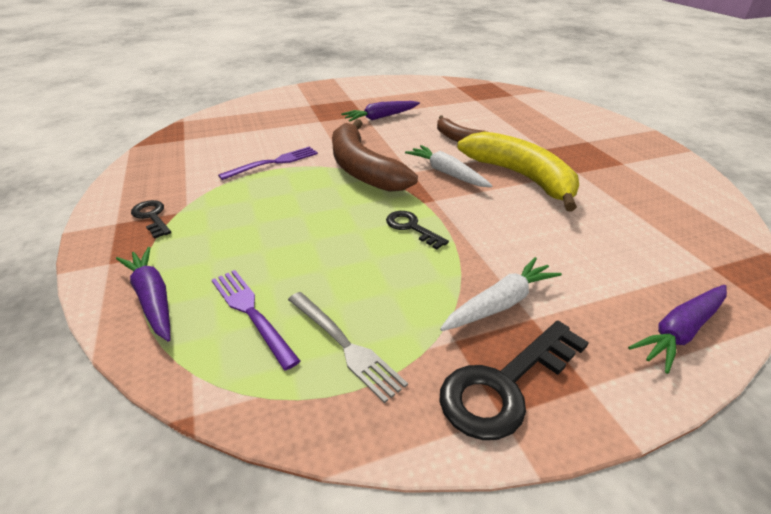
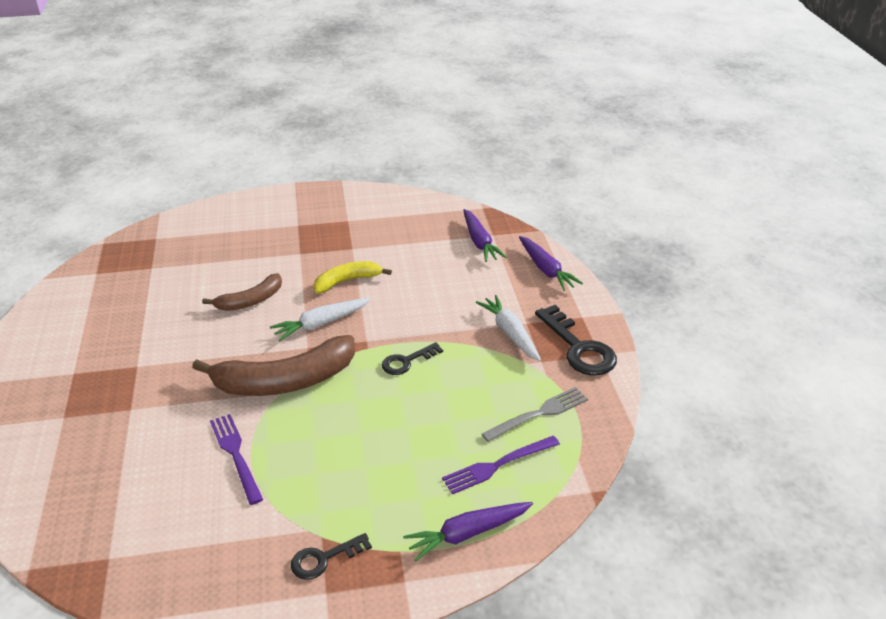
camera: 80 degrees left, 0 degrees up
(381, 117) = (155, 352): purple carrot -> purple carrot (479, 242)
(521, 177) = (347, 281): yellow banana -> yellow banana, size x0.57

